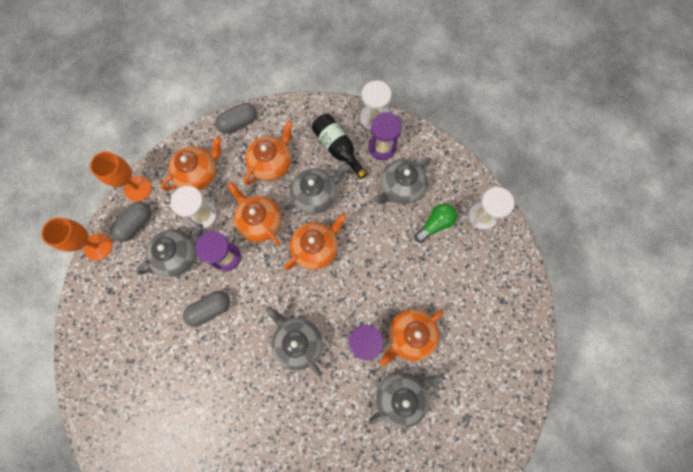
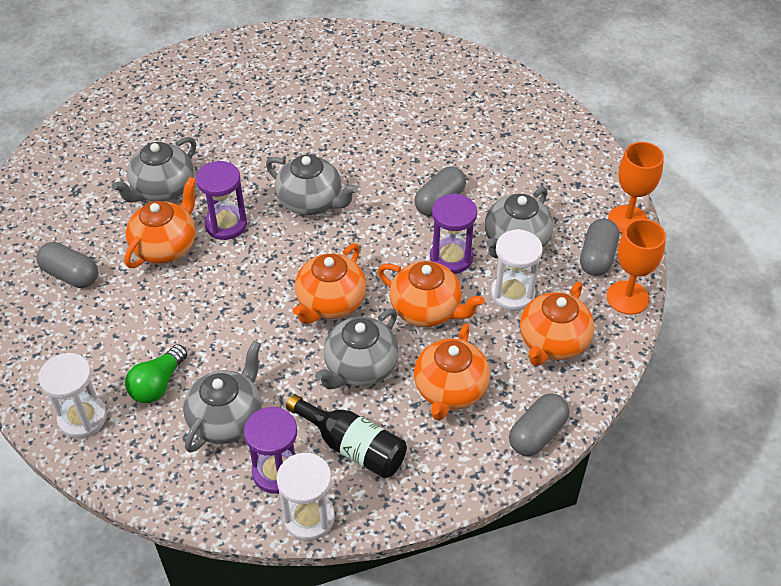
camera: 160 degrees right, 25 degrees down
(478, 332) = (71, 275): none -> grey capsule

